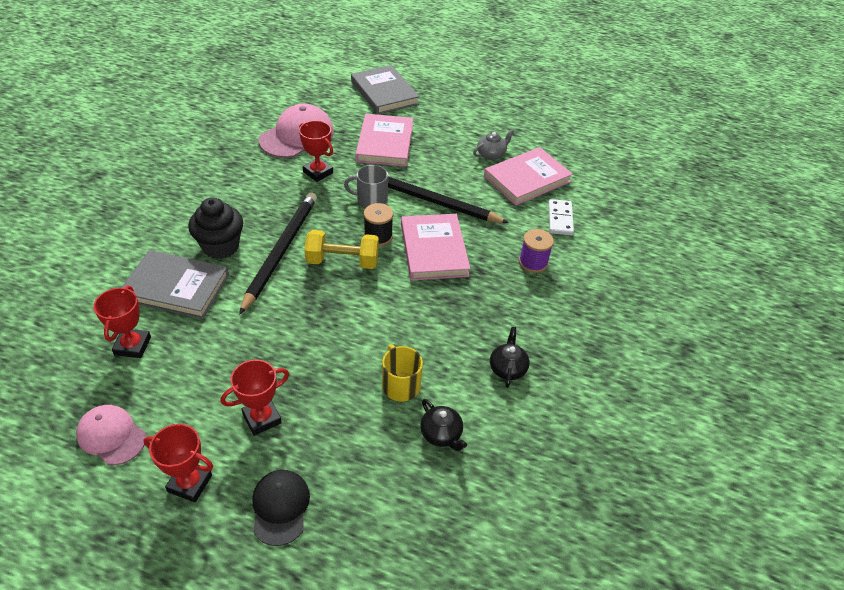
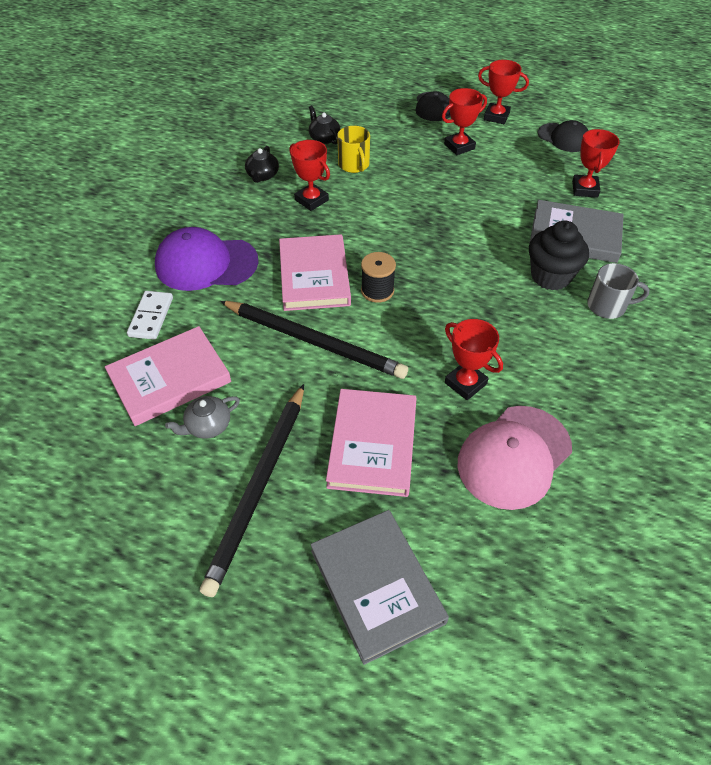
camera: 175 degrees left, 5 degrees up
(111, 436) = (563, 138): pink cap -> black cap
(281, 251) = (483, 272): black pencil -> black pencil (259, 487)
(342, 261) = (414, 262): yellow dumbbell -> none
(370, 199) = (389, 340): grey mug -> grey mug (607, 306)
(446, 332) = (311, 200): none -> red trophy
(533, 262) = (206, 263): purple spool -> purple cap

